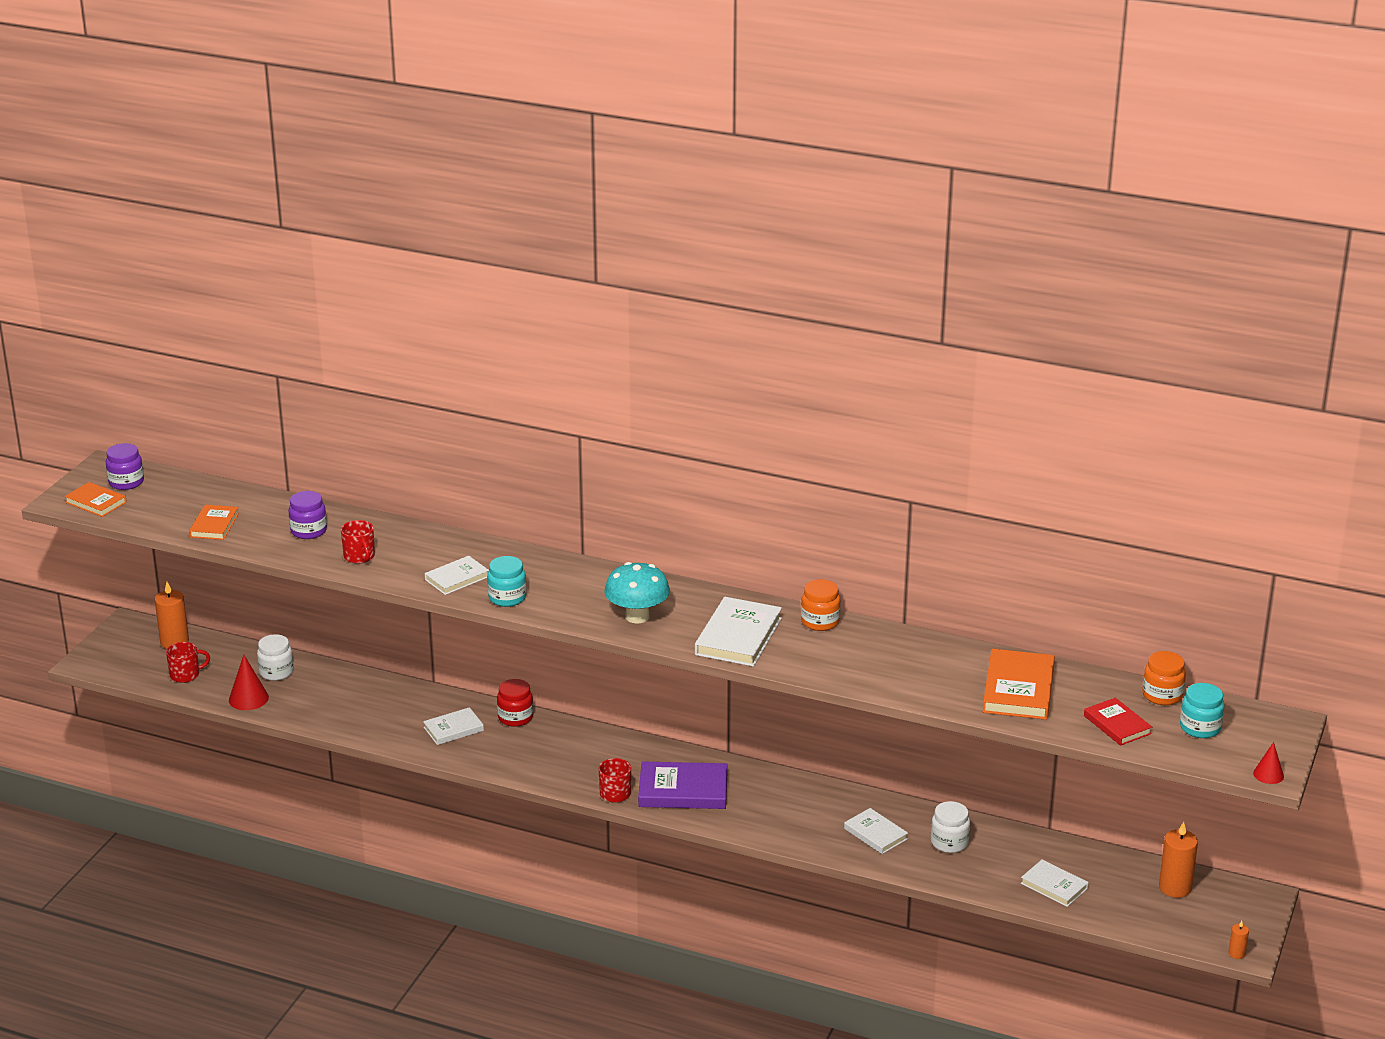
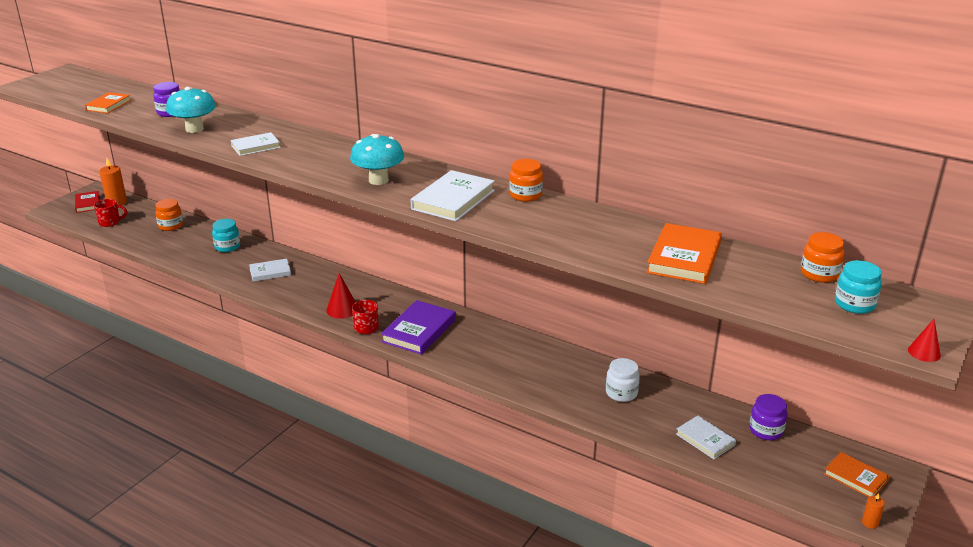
camera: 10 degrees right, 0 degrees up
(96, 502) = (41, 88): orange book -> orange book (855, 477)
(126, 482) = (71, 79): purple jar -> purple jar (766, 430)
(248, 698) = (141, 240): red cone -> red cone (342, 309)
(276, 672) = (170, 226): white jar -> orange jar
(359, 557) = (194, 129): red mug -> turquoise mushroom
(507, 598) = (285, 161): turquoise jar -> turquoise jar (227, 247)
(515, 717) = (318, 269): red jar -> none
(683, 790) = (419, 331): purple book -> purple book turned 75 degrees counterclockwise
(875, 834) = (561, 379): white book -> none
(1117, 725) = (772, 294): red book -> red book (87, 203)
(1175, 888) = (815, 453): orange candle -> none

